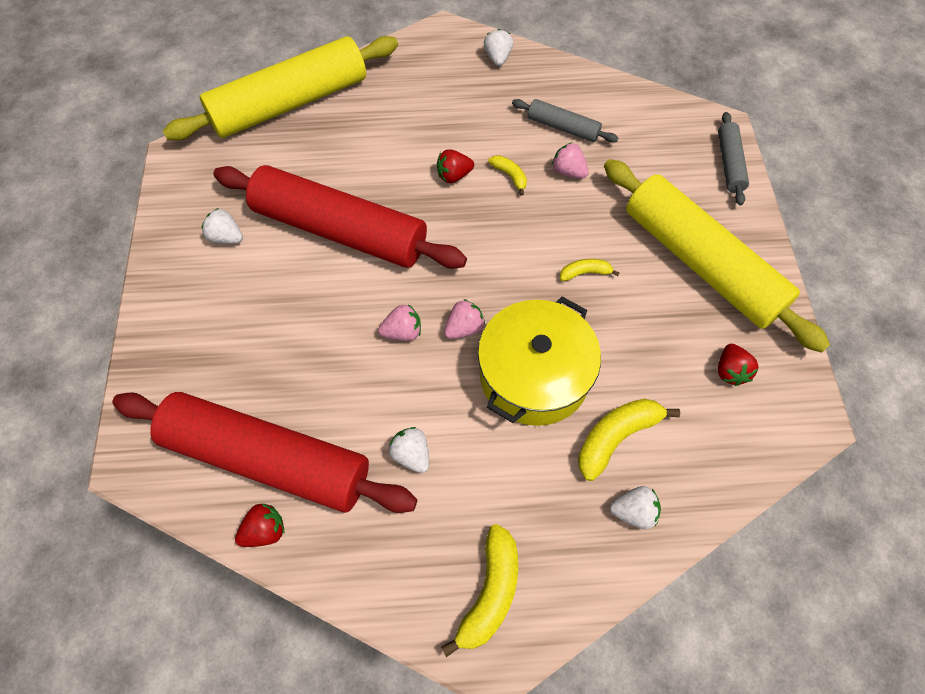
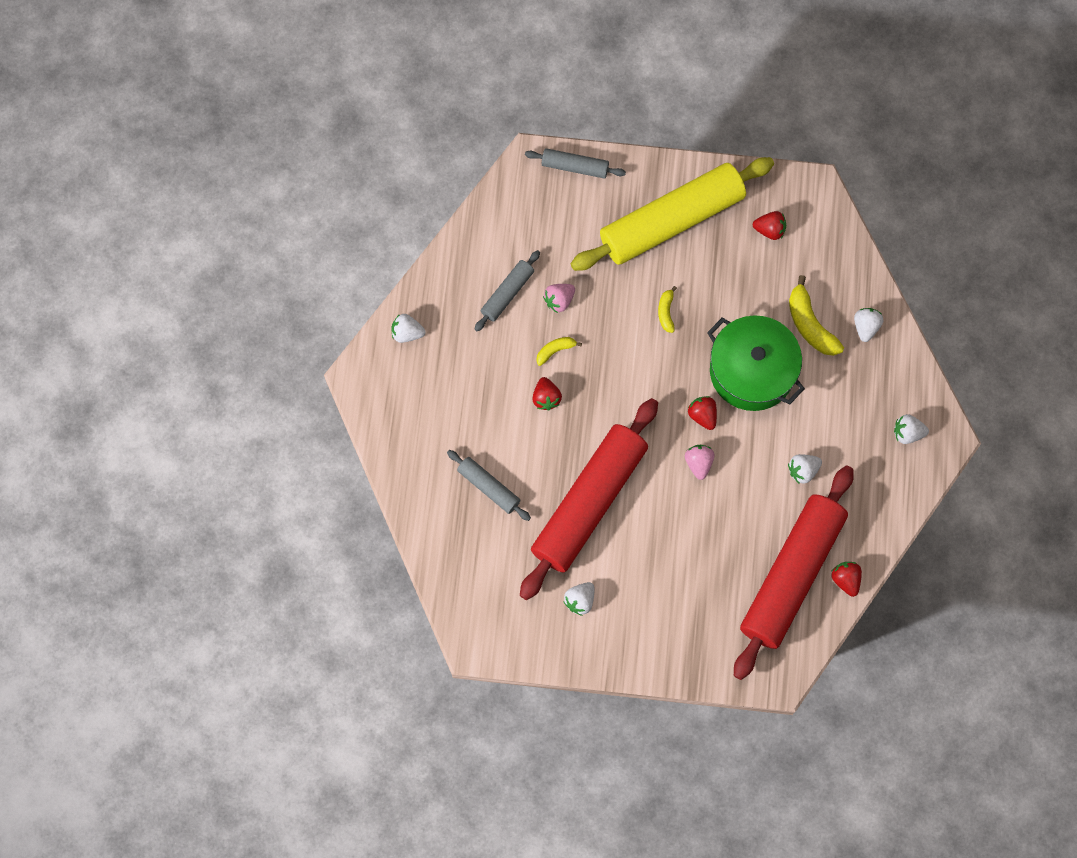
camera: 80 degrees left, 10 degrees up
(290, 103) = (428, 535): yellow rolling pin -> none
(346, 142) = (488, 487): none -> grey rolling pin
(464, 328) = (702, 415): pink strawberry -> red strawberry
(490, 593) = (907, 433): yellow banana -> white strawberry
(534, 375) = (752, 371): yellow pot -> green pot

